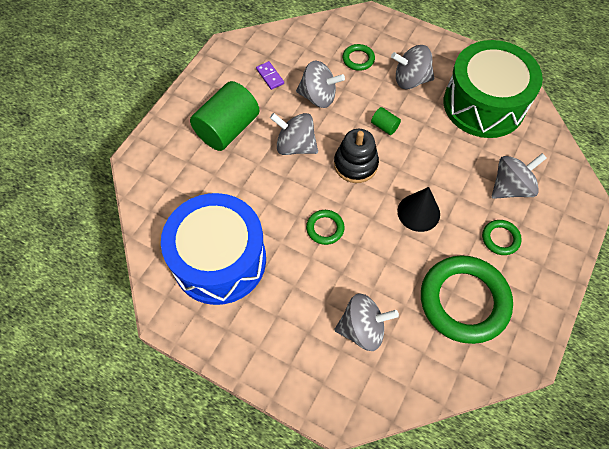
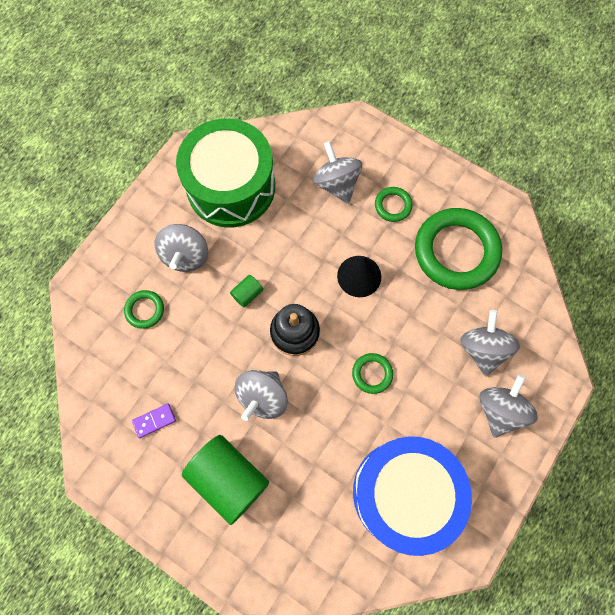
camera: 85 degrees left, 10 degrees up
(318, 97) = (195, 363): grey spinning top -> grey spinning top (500, 410)

